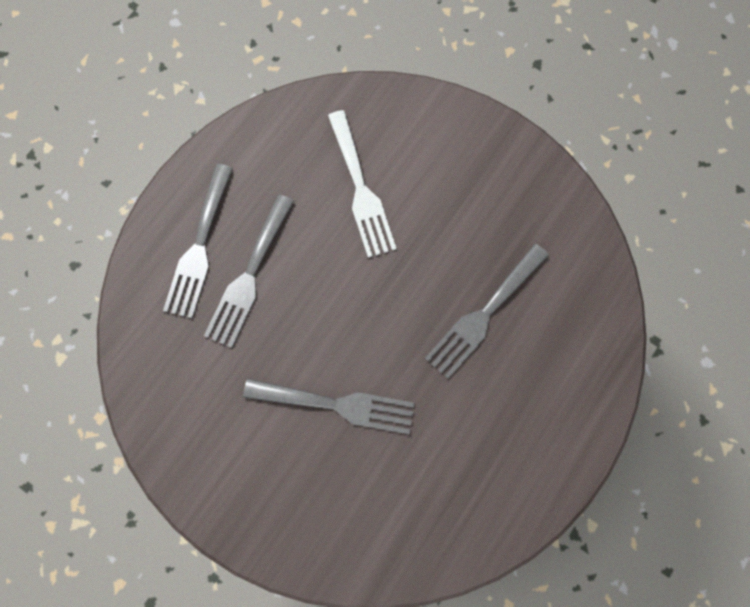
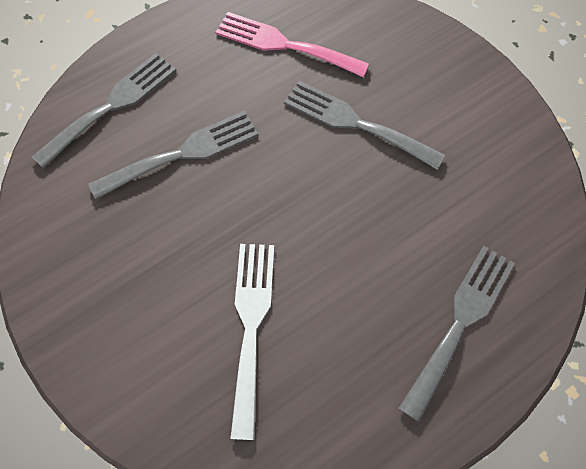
camera: 160 degrees left, 10 degrees down
(249, 276) = (410, 270): grey fork -> grey fork (112, 105)
(442, 477) = (284, 45): none -> pink fork

